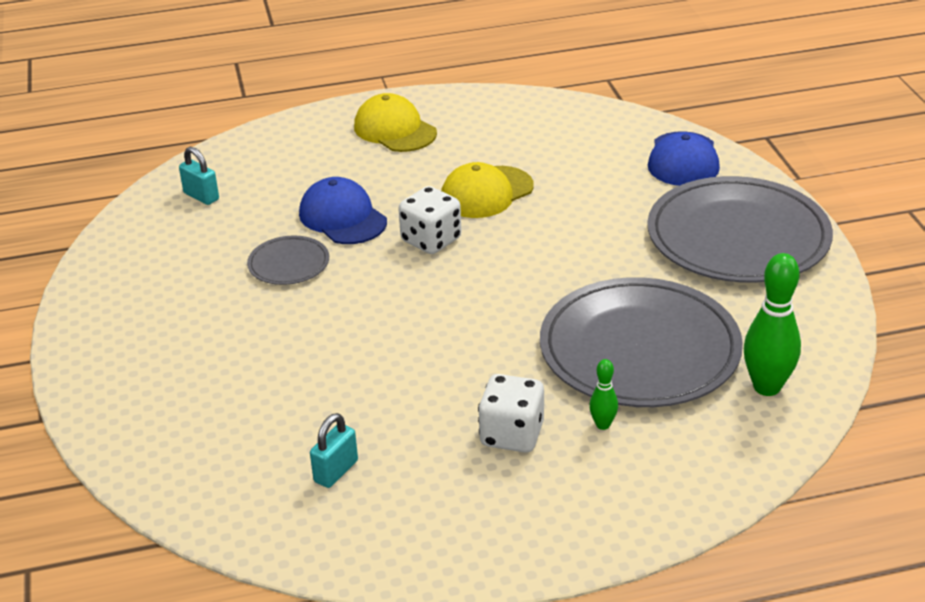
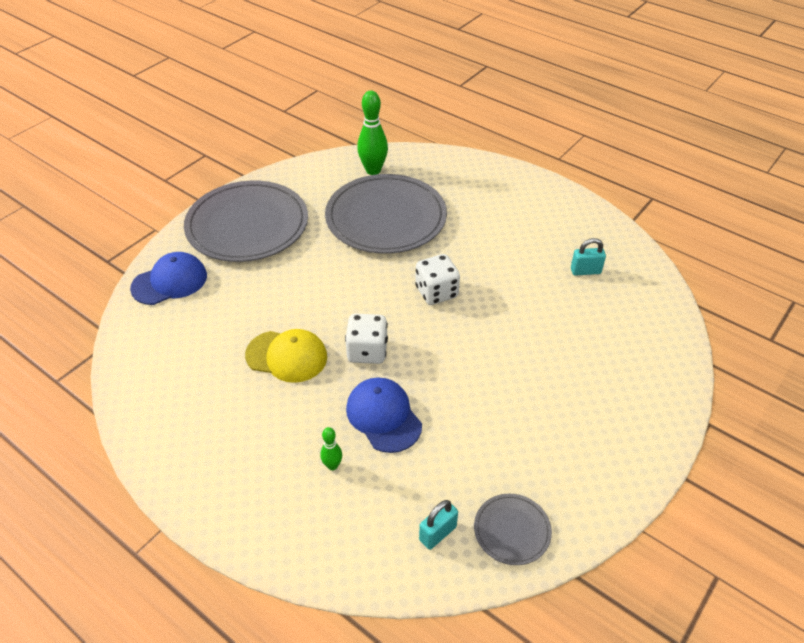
camera: 130 degrees left, 10 degrees up
(201, 196) = (437, 533): turquoise padlock -> turquoise padlock turned 45 degrees clockwise
(288, 264) = (460, 408): grey plate -> grey plate (512, 530)
(342, 217) = (383, 416): blue cap -> blue cap turned 135 degrees clockwise
(395, 130) = (236, 468): yellow cap -> none
(512, 435) = (493, 228): white dice -> white dice (436, 292)
(603, 425) = (453, 205): green bowling pin -> green bowling pin (332, 465)

